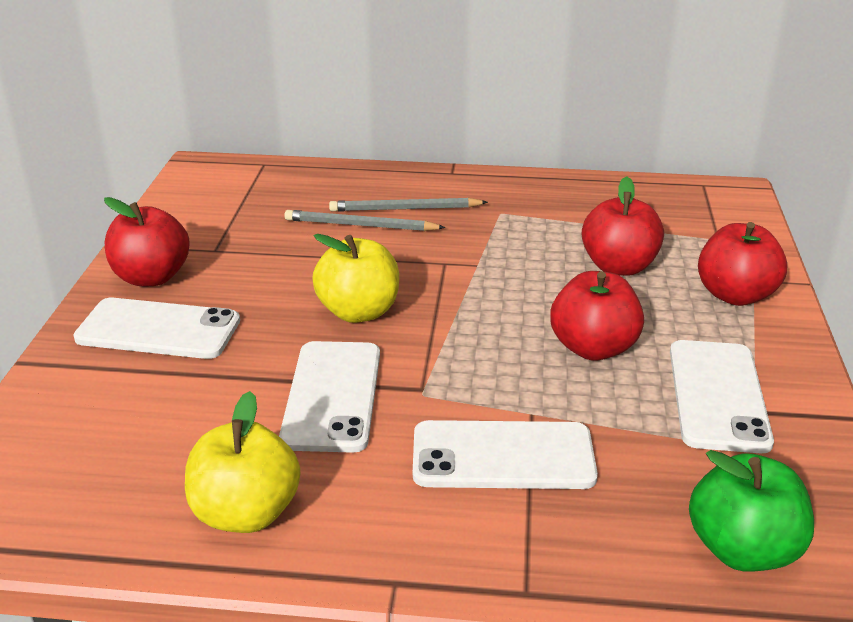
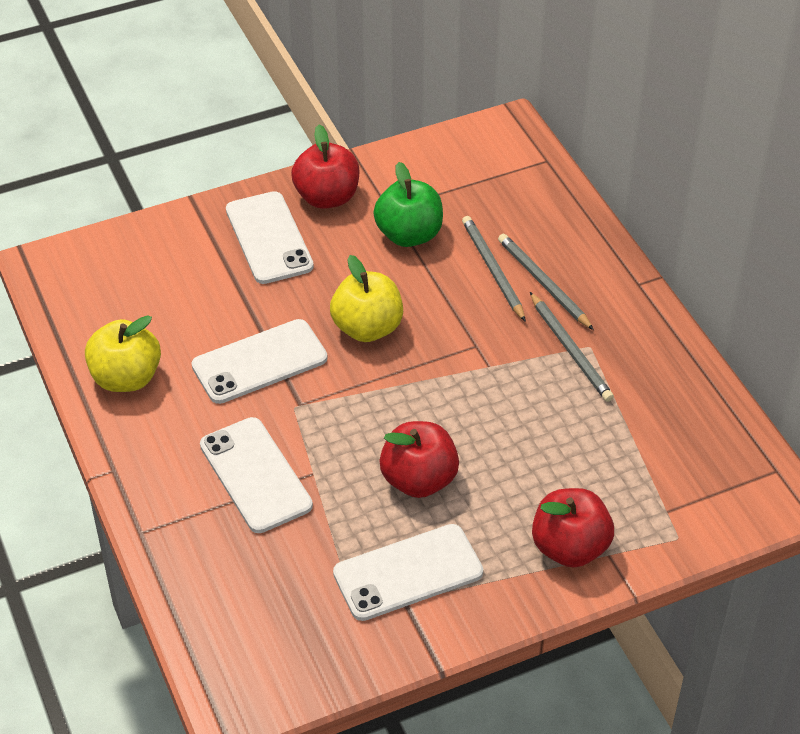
camera: 60 degrees right, 15 degrees up
(496, 221) = (570, 349): none -> grey pencil
(618, 267) = (557, 456): red apple -> none
(742, 549) = (242, 628): green apple -> green apple (409, 235)

